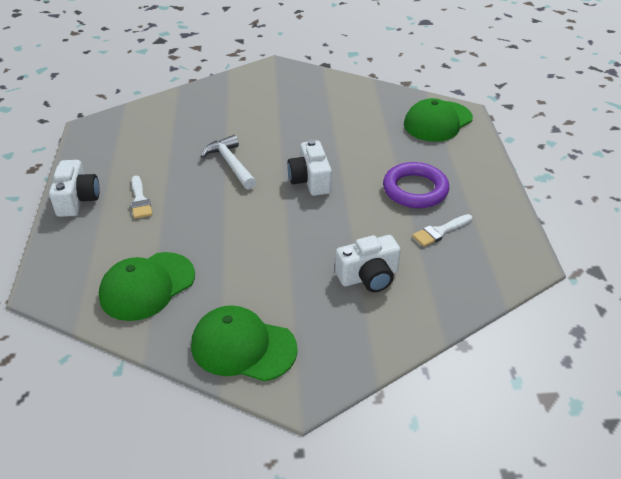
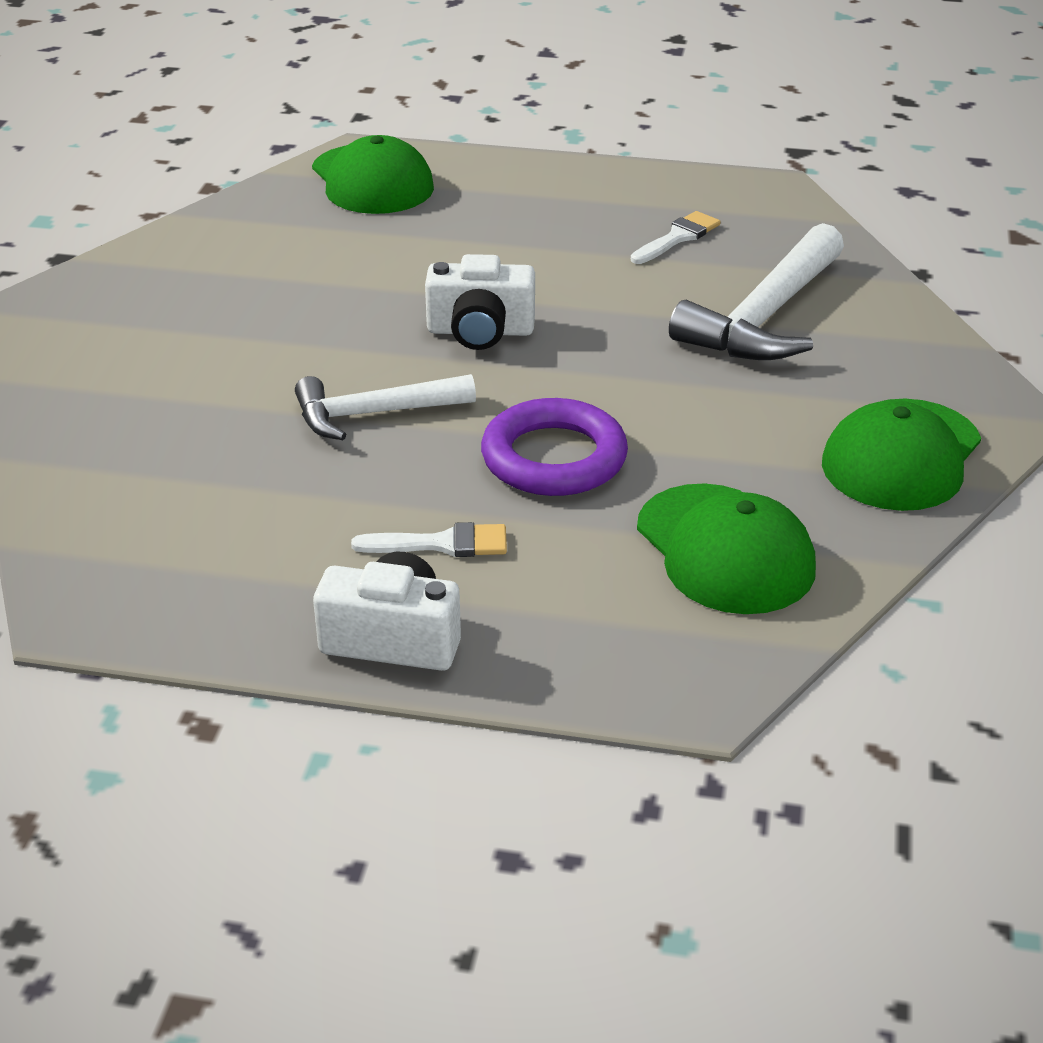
camera: 75 degrees left, 5 degrees down
(368, 277) = (765, 317): white camera -> white hammer
(415, 190) = (560, 238): purple ring -> purple ring (554, 458)
(440, 231) = (677, 238): white brush -> white brush turned 120 degrees counterclockwise

